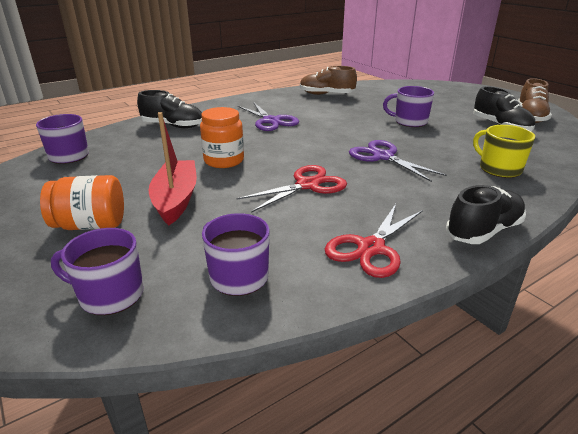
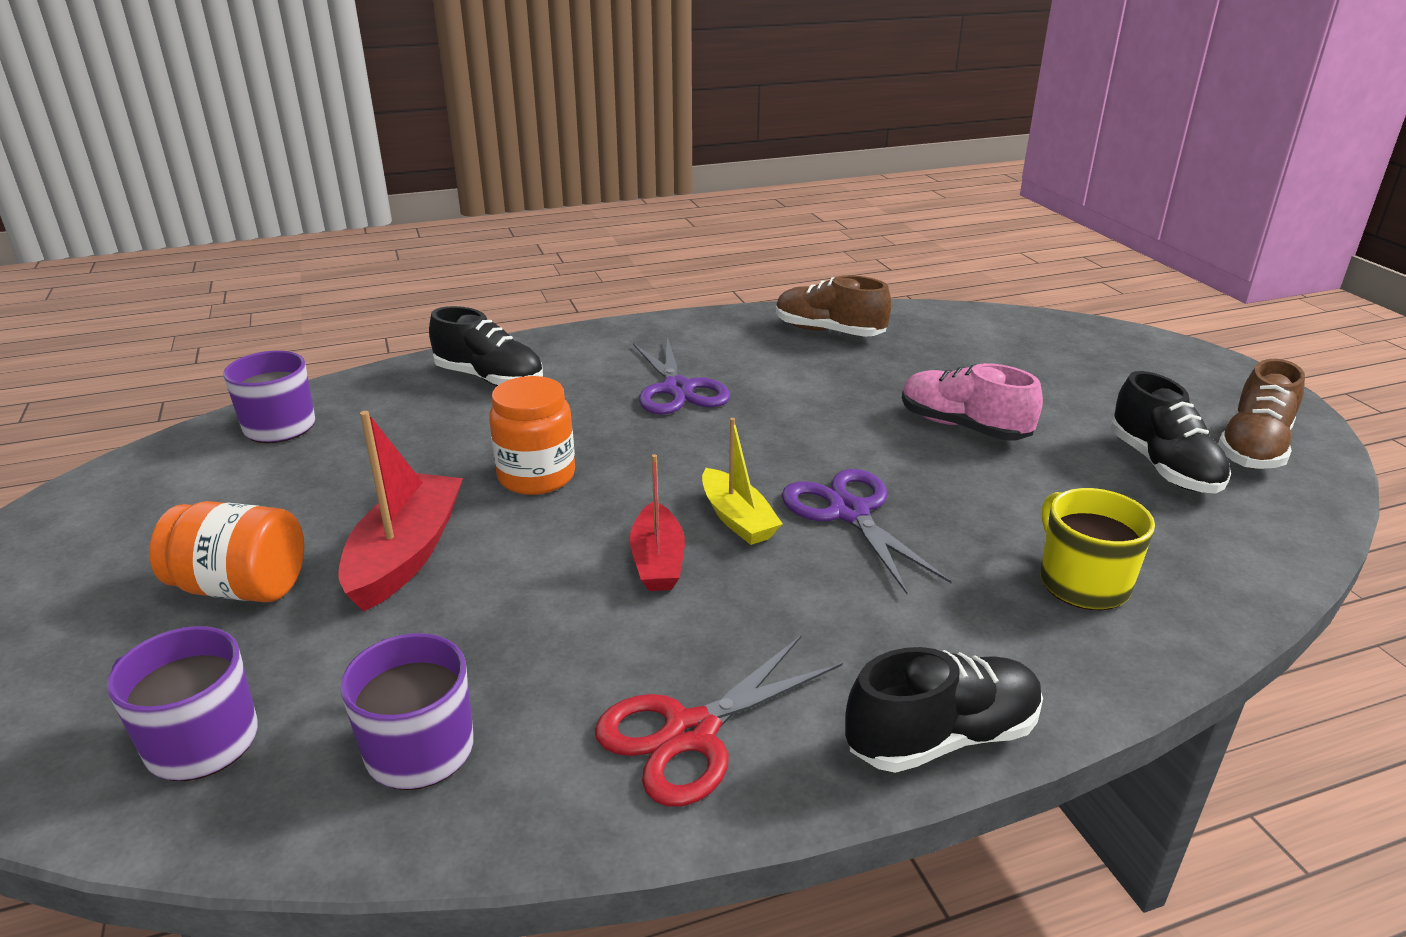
camera: 15 degrees right, 0 degrees up
(307, 185) = (658, 561): red scissors -> red boat
(334, 165) = (737, 519): none -> yellow boat
(409, 122) = (963, 427): purple mug -> pink shoe

